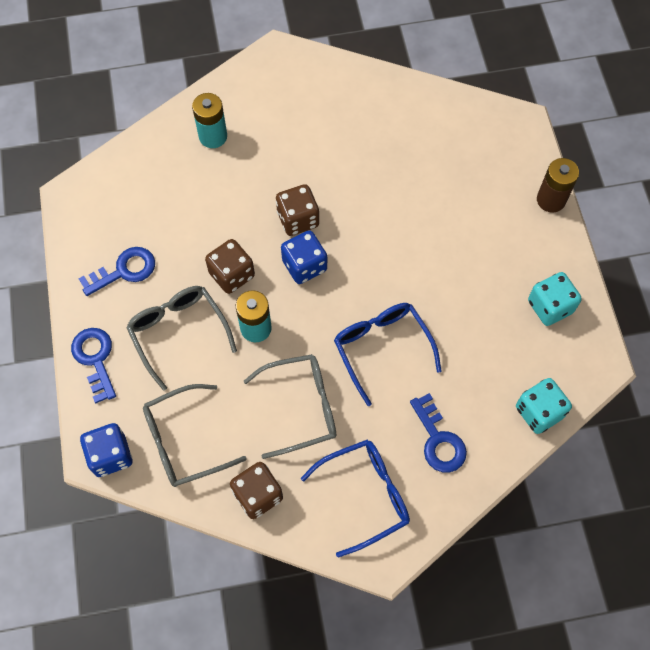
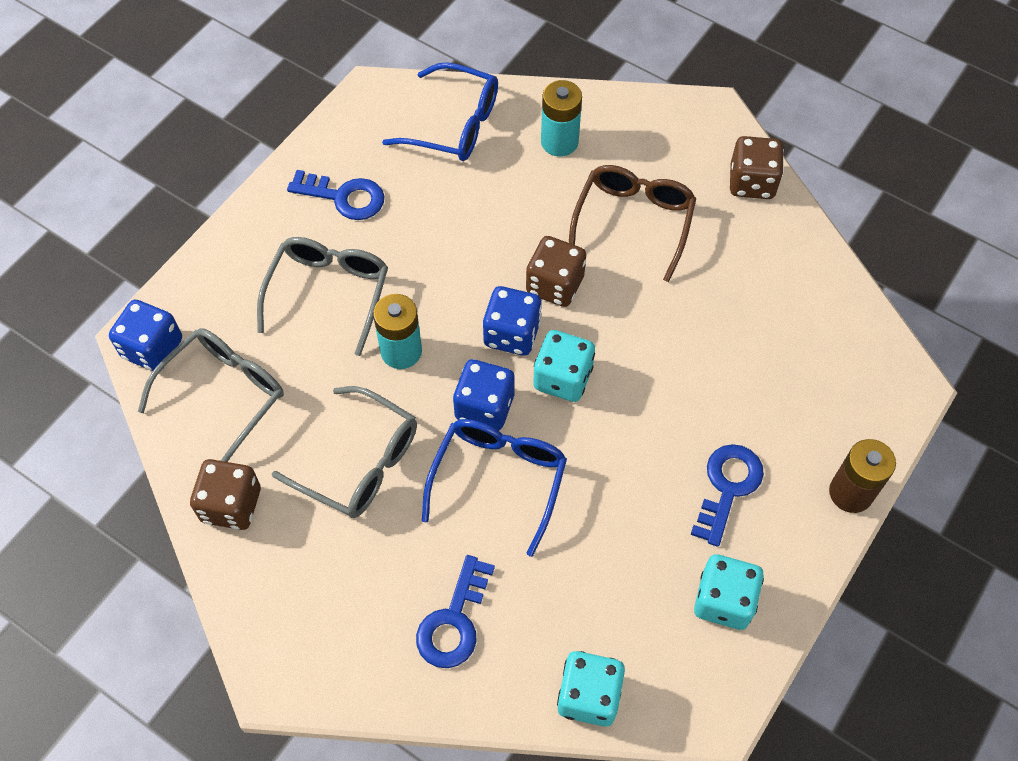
camera: 45 degrees right, 5 degrees down
(95, 359) = (234, 253): blue key -> blue key (727, 487)
(184, 441) = (224, 394): grey glasses -> grey glasses turned 105 degrees clockwise
(232, 274) = (434, 283): brown dice -> brown dice (752, 182)
(301, 149) = (633, 221): none -> brown glasses
(333, 317) = (484, 407): none -> blue dice
(356, 266) = (563, 378): none -> turquoise dice
(365, 495) = (325, 603): blue glasses -> blue glasses (455, 125)

